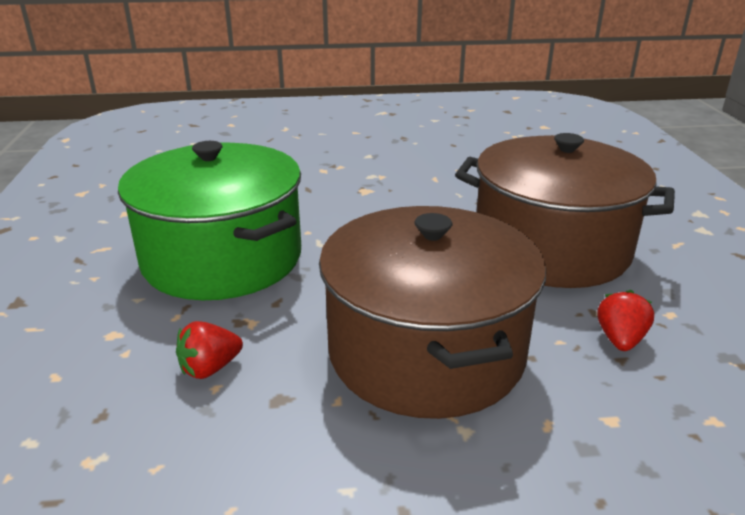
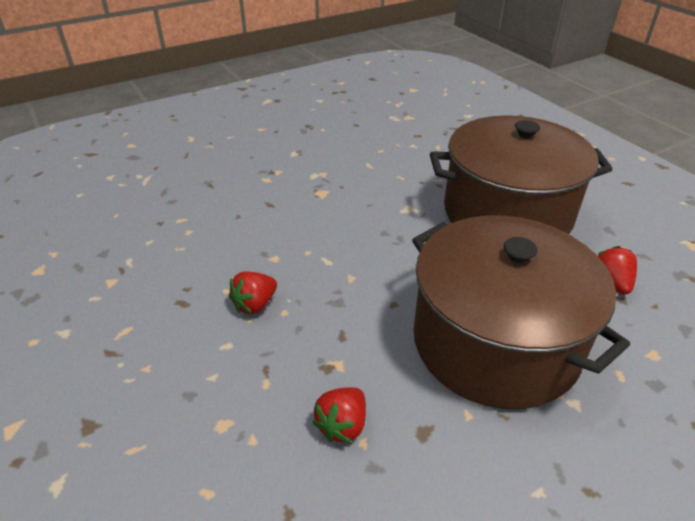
camera: 25 degrees left, 10 degrees up
(222, 258) = (255, 304): green pot -> red strawberry

